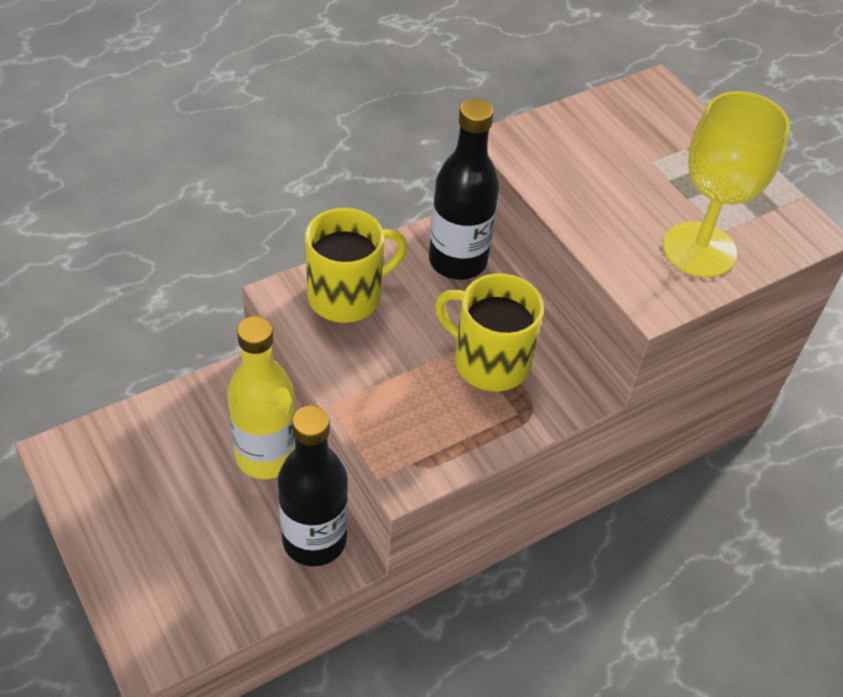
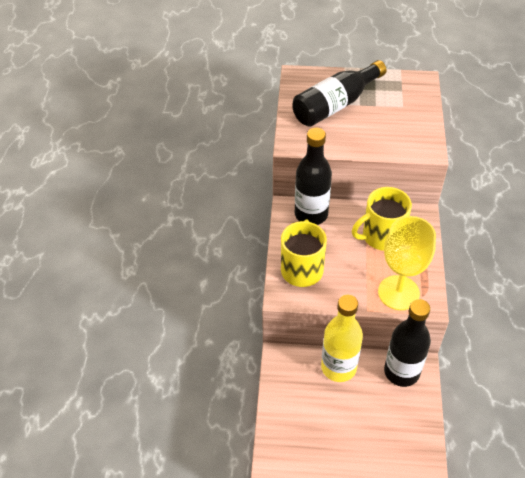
camera: 50 degrees left, 0 degrees up
(638, 153) = (335, 105): none -> black bottle
(699, 250) = (408, 119): yellow goblet -> yellow goblet (398, 292)

